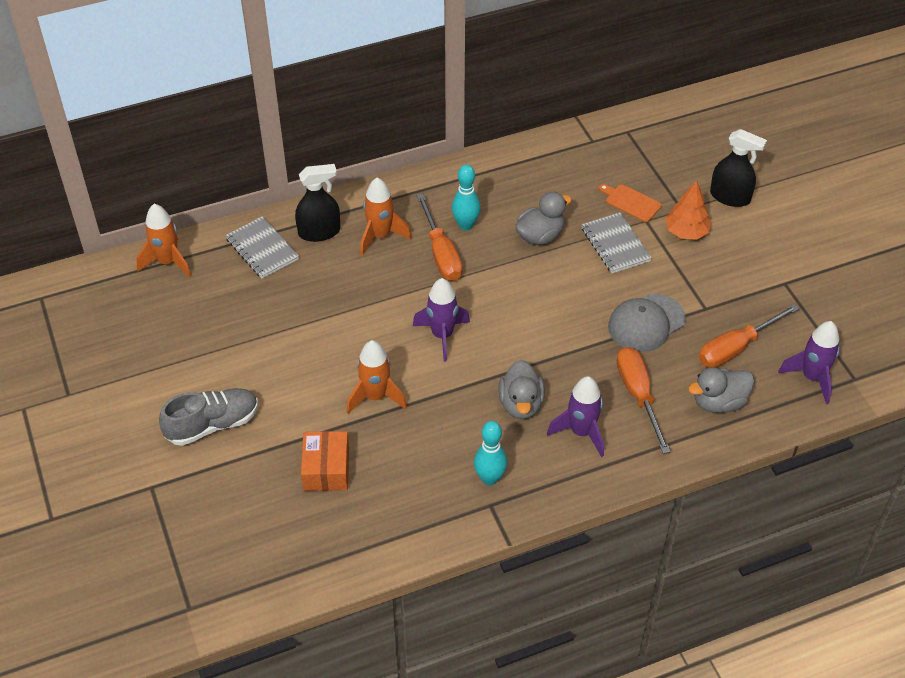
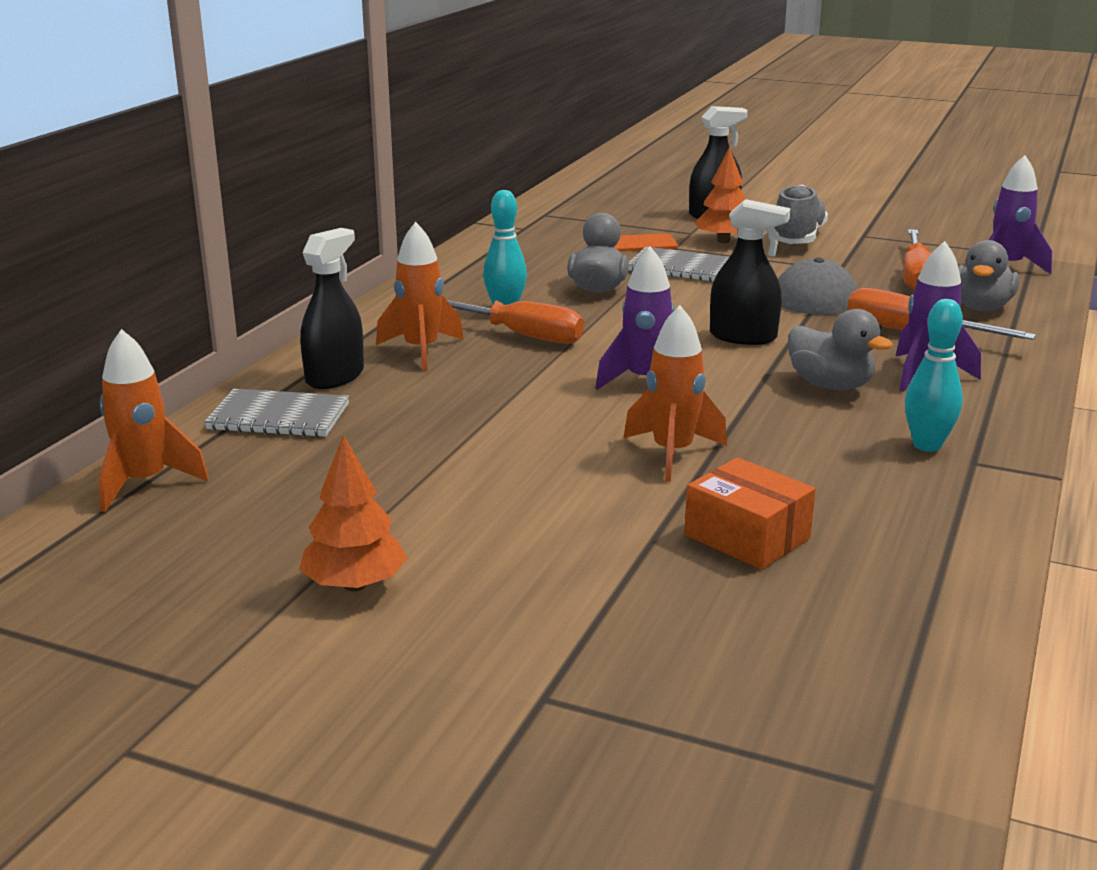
camera: 45 degrees left, 25 degrees down
(165, 382) = (354, 585): none -> orange tree
(212, 425) = (512, 584): grey shoe -> grey shoe (797, 238)
(544, 333) = (743, 337): none -> black spray bottle

